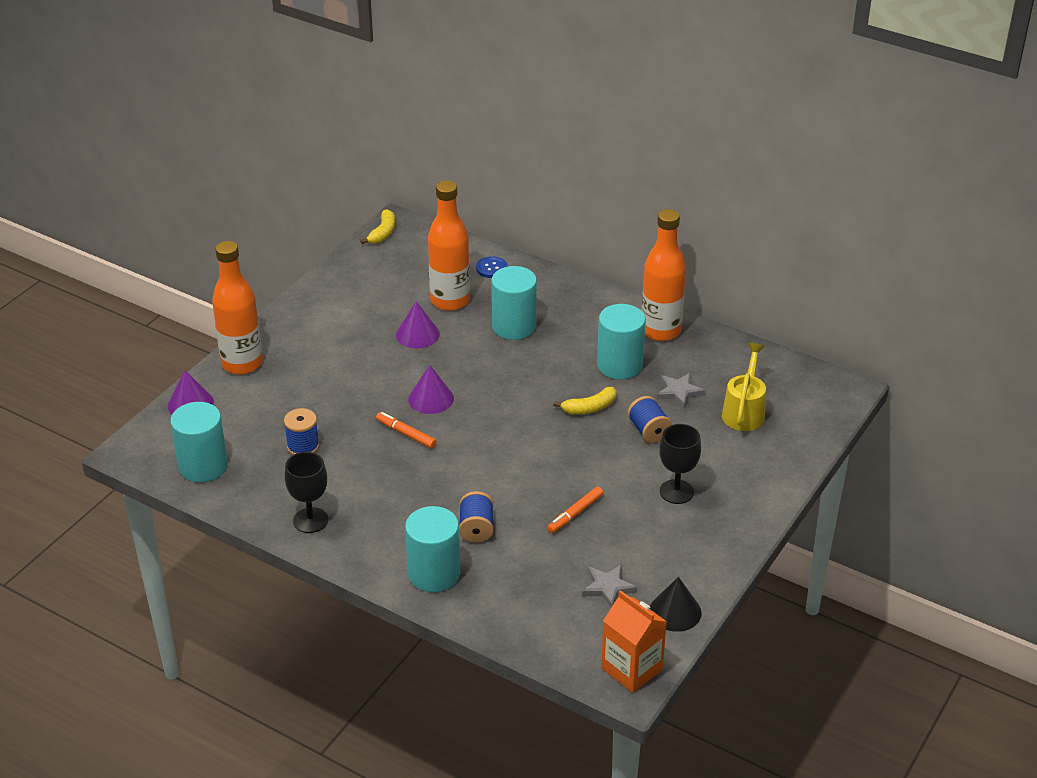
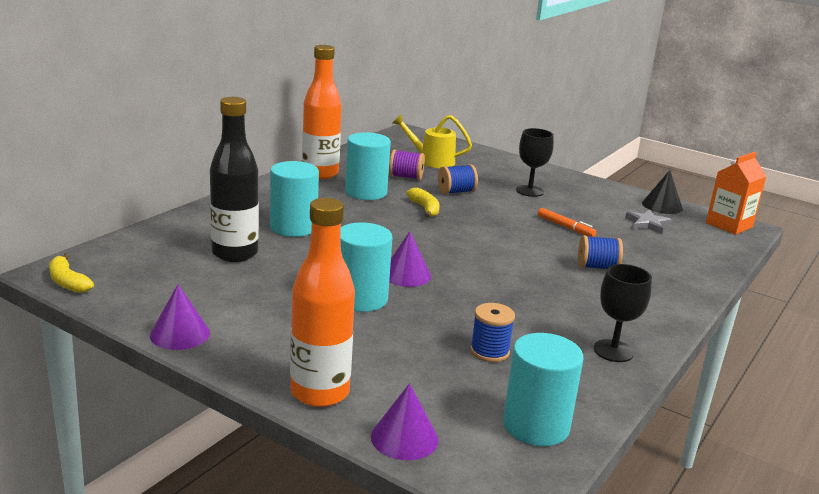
camera: 90 degrees left, 15 degrees down
(383, 233) = (67, 282): yellow banana -> yellow banana turned 150 degrees counterclockwise
(406, 434) = (464, 291): orange marker -> none
(417, 334) = (291, 274): purple cone -> purple cone (180, 334)
(434, 573) = (664, 290): turquoise cylinder -> turquoise cylinder (360, 299)
(450, 301) = (235, 253): orange bottle -> black bottle
(491, 268) = (184, 229): blue button -> none
(679, 392) = (406, 177): grey star -> purple spool

